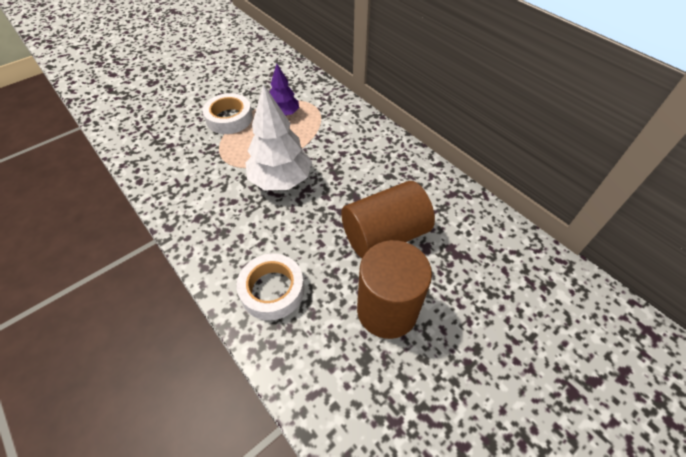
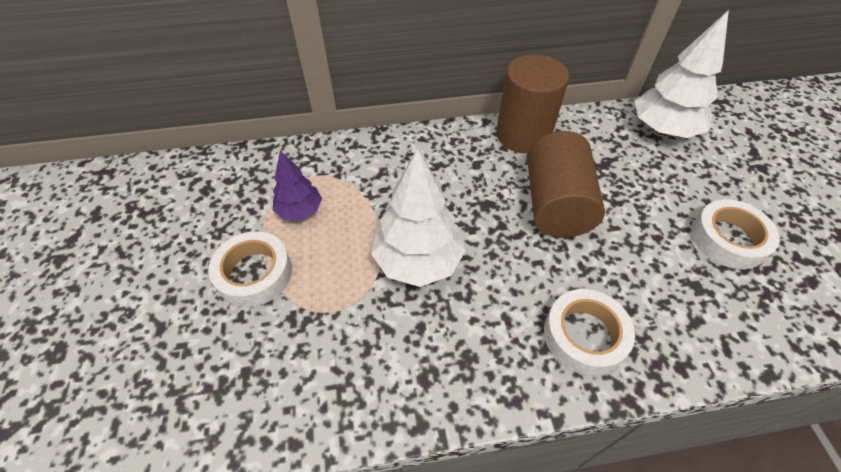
camera: 60 degrees left, 0 degrees up
(387, 310) = (648, 245): brown cylinder -> brown cylinder (523, 135)
(439, 375) = (728, 239): none -> white tape
(546, 287) = (663, 130): none -> white tree

